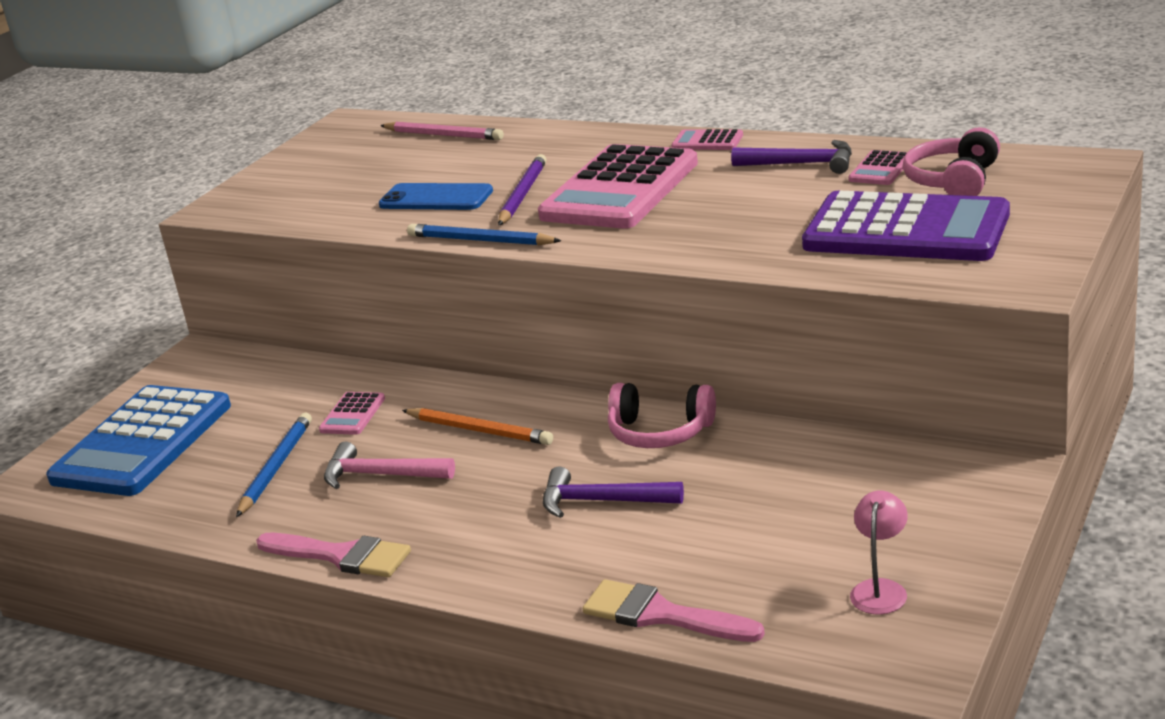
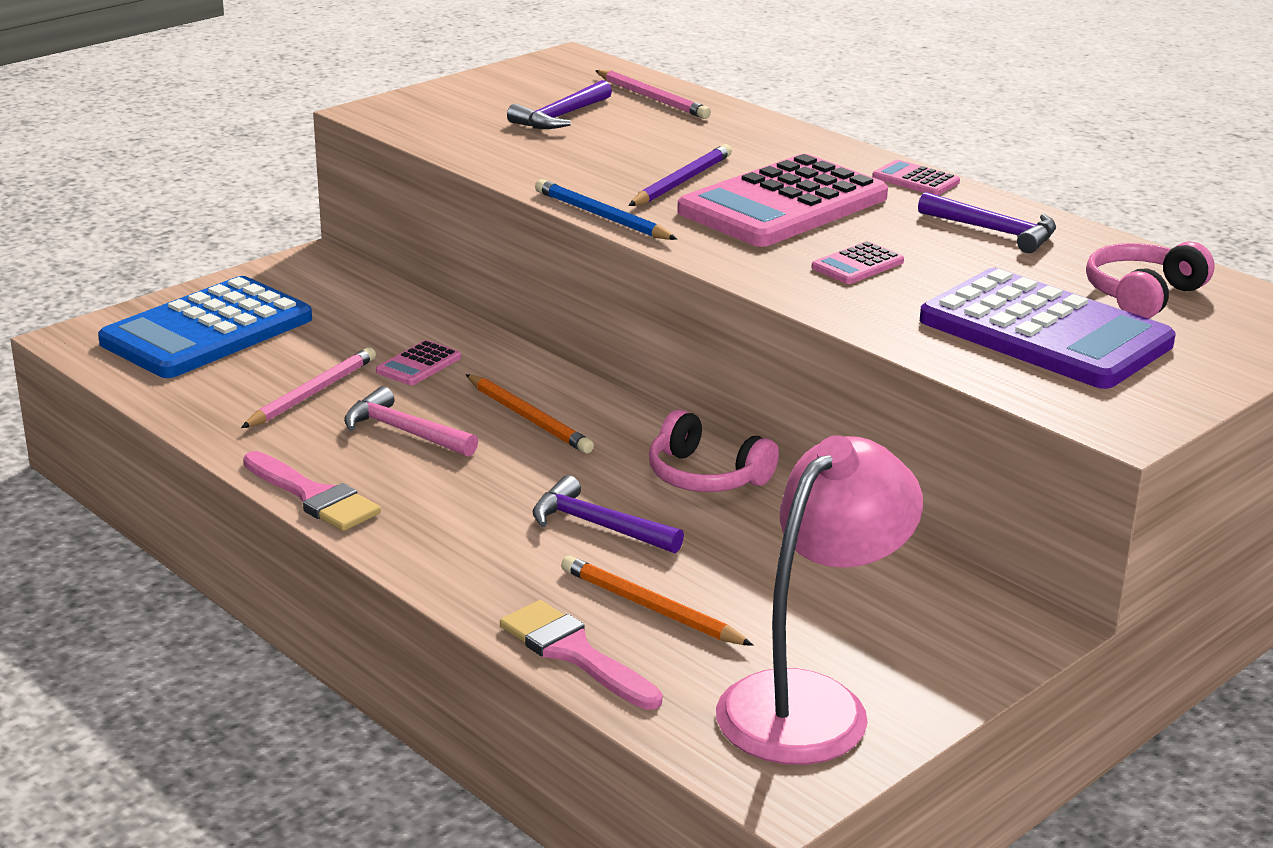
camera: 15 degrees right, 0 degrees up
(276, 467) = (312, 393): blue pencil -> pink pencil
(379, 170) = (561, 117): none -> purple hammer
(436, 198) = (593, 161): blue phone -> none
(695, 555) = (651, 607): none -> orange pencil
(880, 169) = (1074, 260): pink calculator -> pink calculator (857, 265)
(880, 589) = (811, 702): pink lamp -> pink lamp, size x2.35

